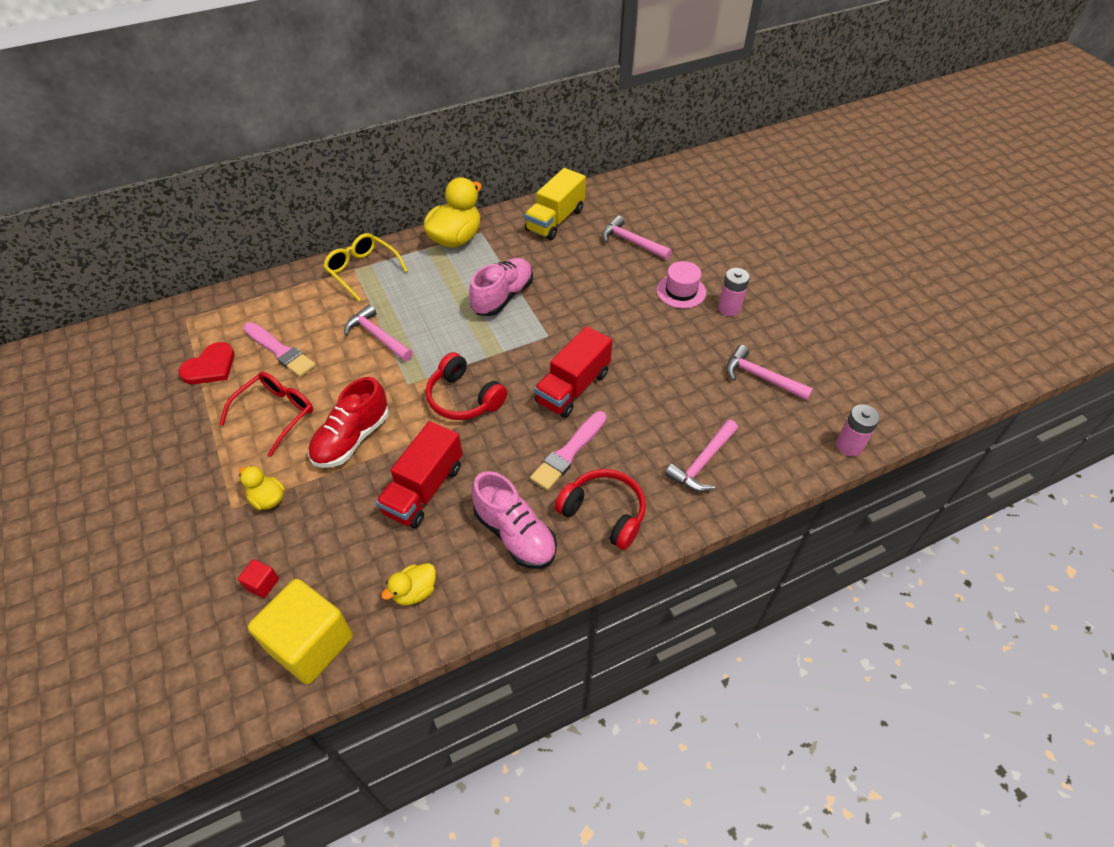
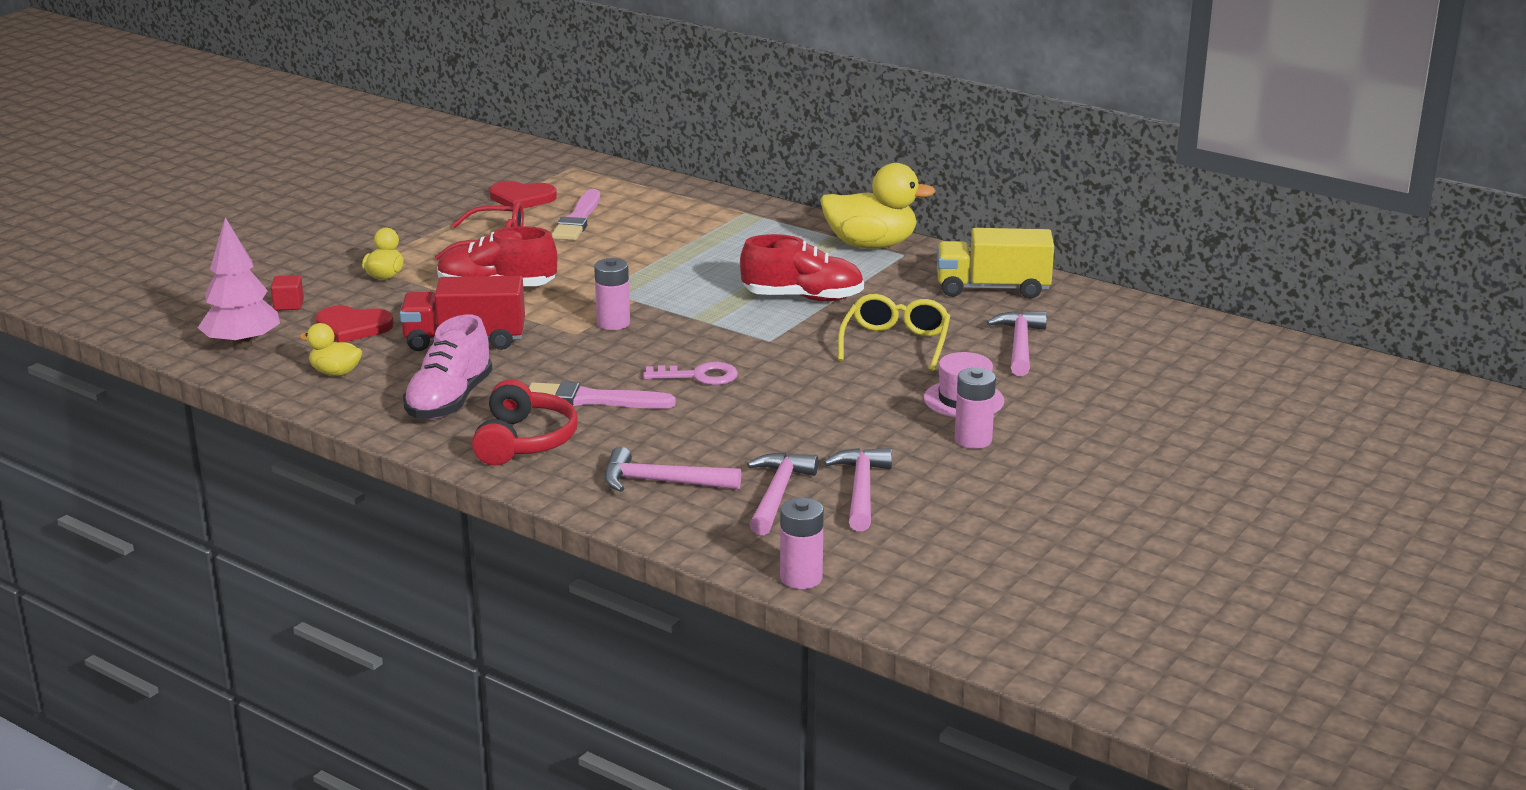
camera: 60 degrees right, 25 degrees down
(311, 643) = (242, 345): yellow cube -> pink tree
(342, 552) = (352, 327): none -> red heart
(362, 270) = (748, 216): yellow glasses -> yellow glasses (895, 343)
(377, 336) = (655, 255): pink hammer -> pink hammer (777, 494)
(464, 398) = (613, 323): red headphones -> pink battery
(503, 297) = (803, 298): pink shoe -> red shoe
(573, 387) = (699, 376): red truck -> pink key

